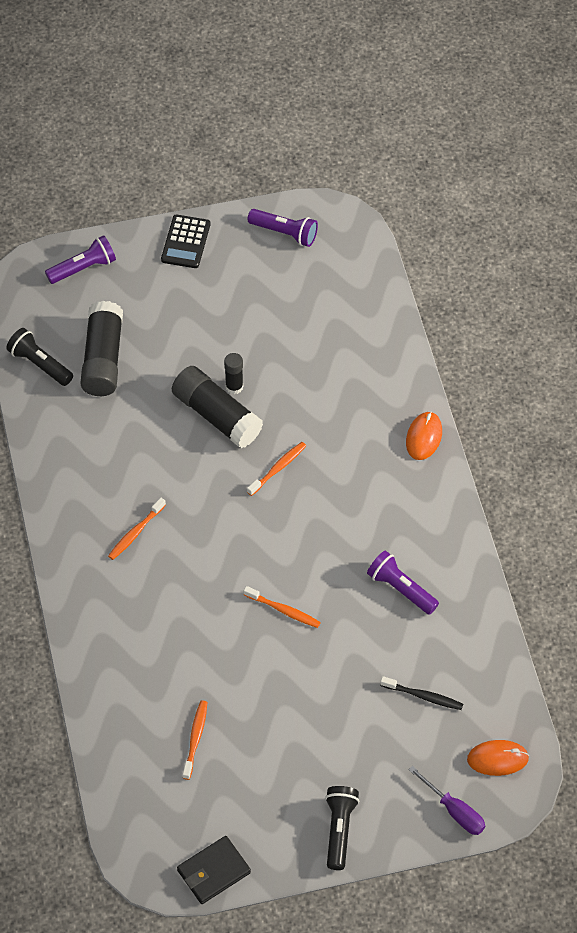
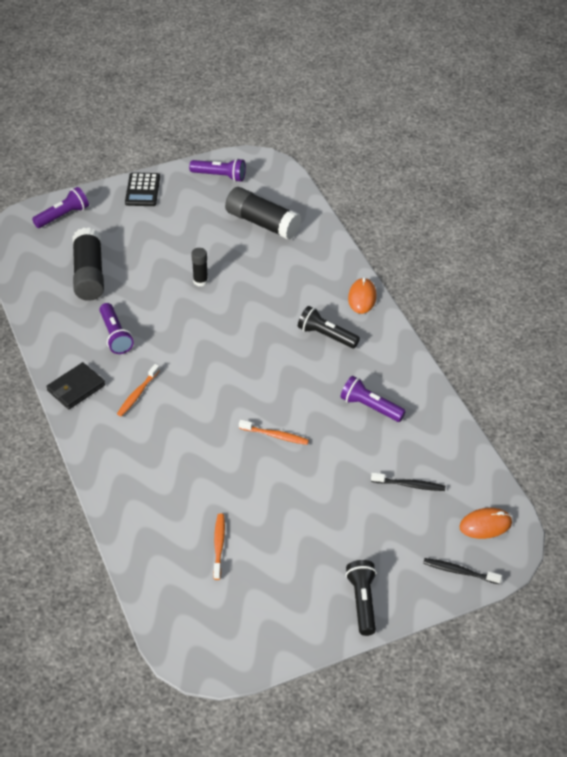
camera: 10 degrees left, 10 degrees down
(39, 364) = (37, 284): black flashlight -> black flashlight (326, 335)
(122, 449) = (115, 335): none -> purple flashlight
(213, 871) = (257, 654): black wallet -> black wallet (76, 388)
(217, 415) = (190, 302): black glue stick -> black glue stick (262, 223)
(278, 468) = (248, 333): orange toothbrush -> none
(454, 811) = (459, 571): purple screwdriver -> black toothbrush

